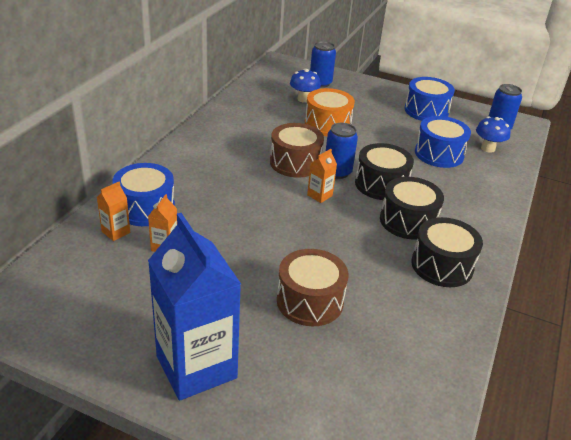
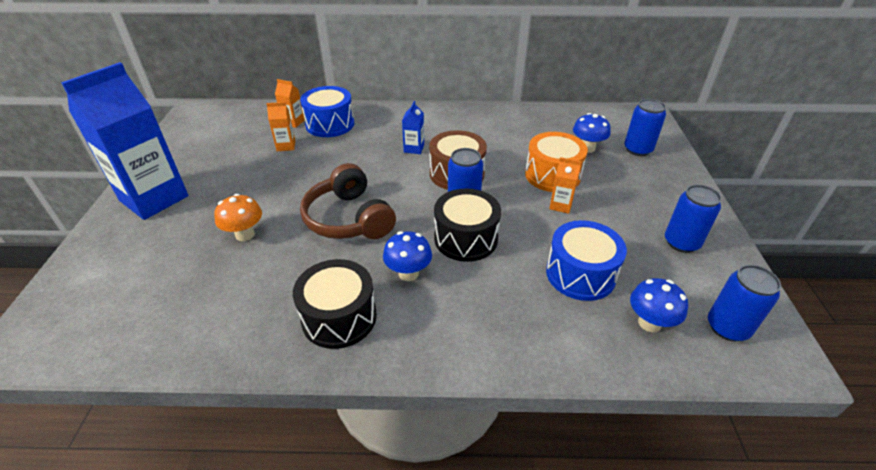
camera: 70 degrees right, 5 degrees up
(238, 172) = (414, 148): none -> blue carton
(310, 301) = (245, 234): brown drum -> orange mushroom
(319, 195) = (411, 202): orange carton -> orange carton (560, 205)
(323, 233) = (349, 218): none -> brown headphones
(408, 221) = (408, 273): black drum -> blue mushroom
(426, 111) = (681, 242): blue drum -> blue can

